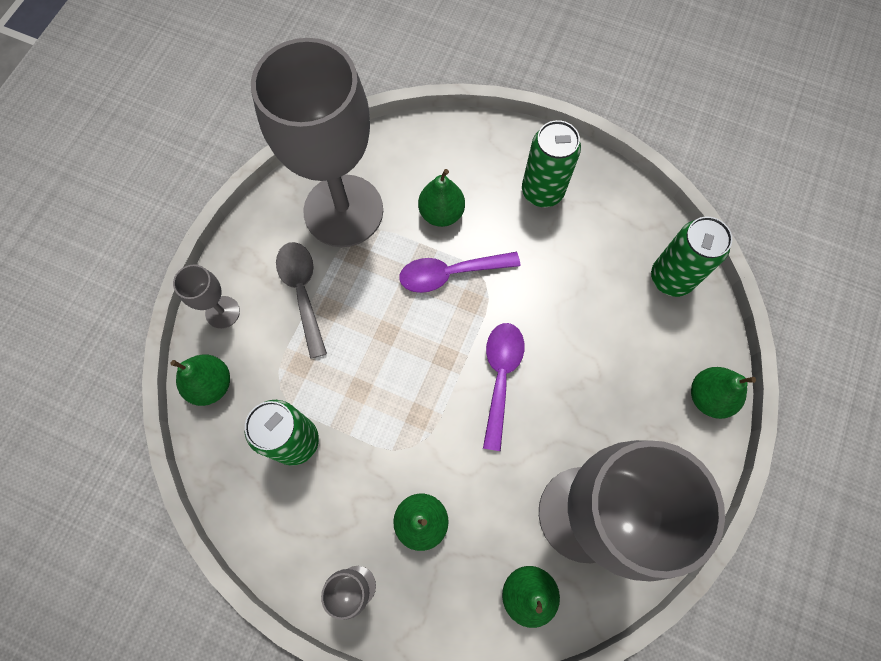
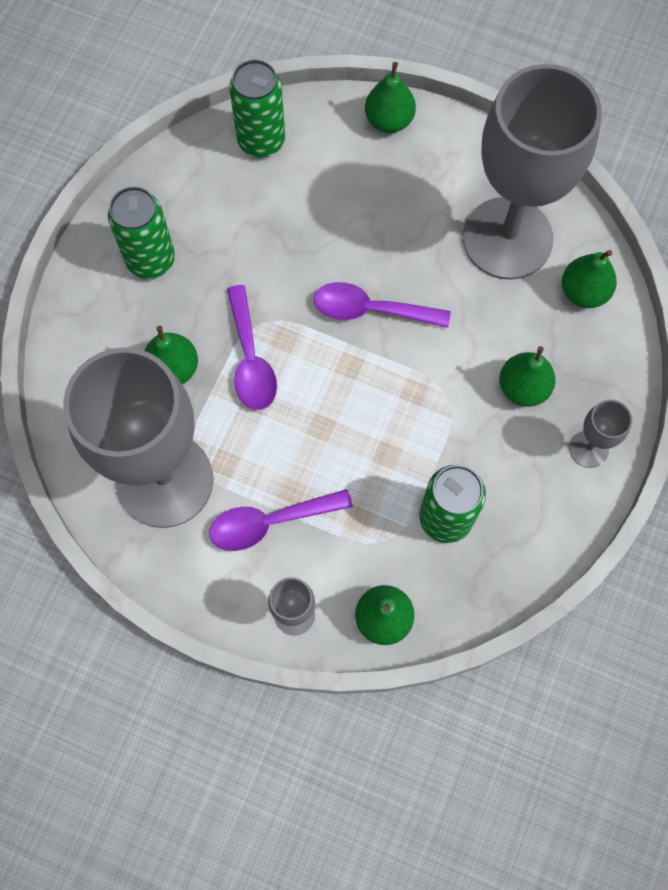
camera: 90 degrees left, 0 degrees up
(302, 292) = (270, 522): grey spoon -> purple spoon

